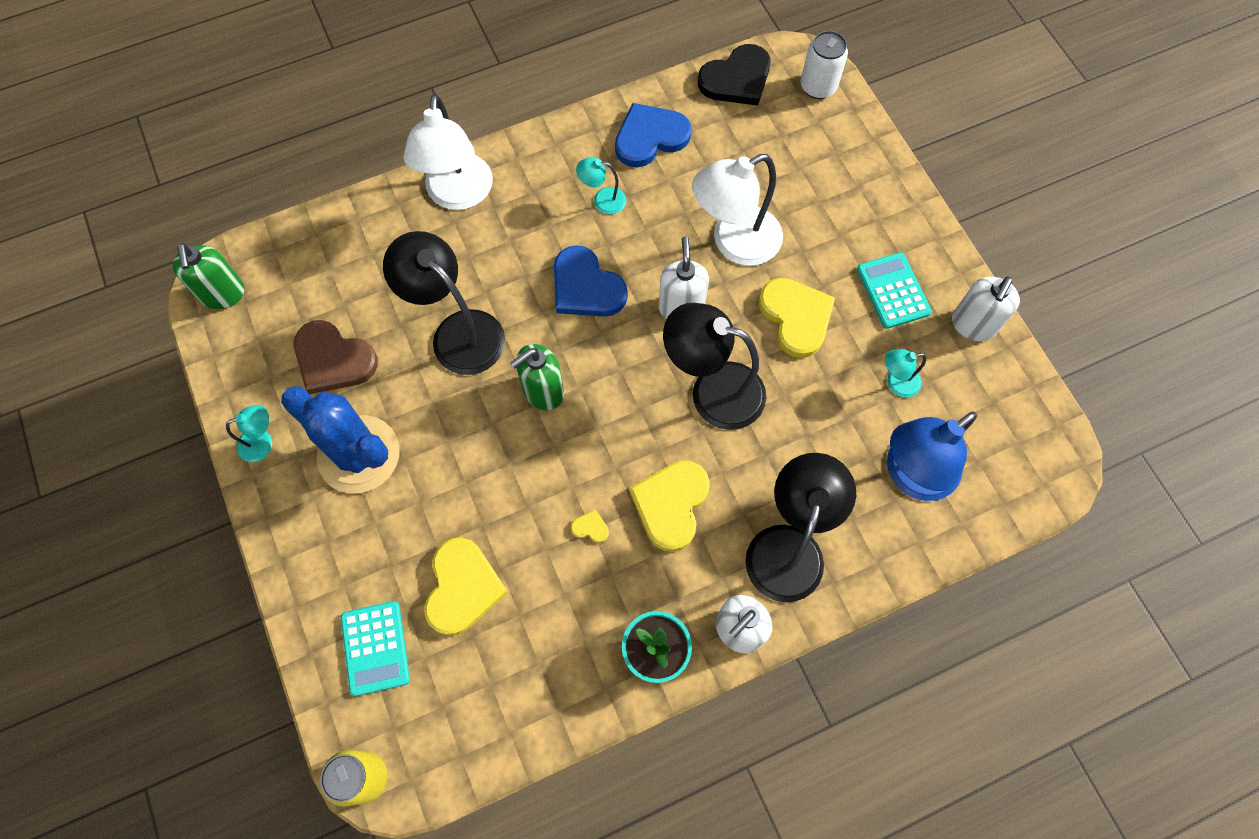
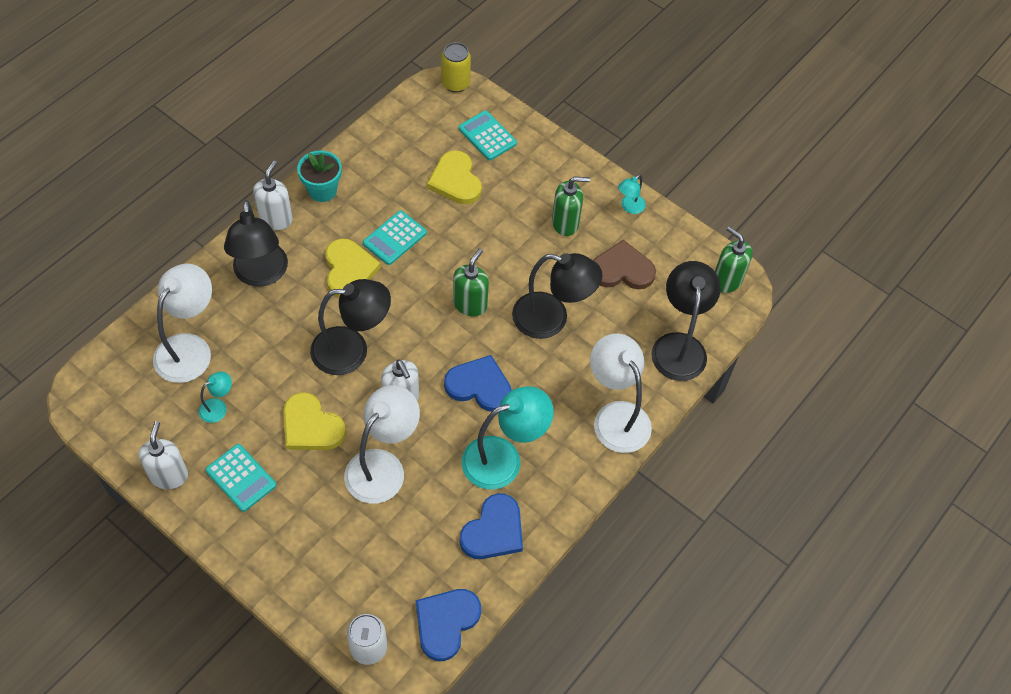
camera: 150 degrees right, 10 degrees down
(336, 241) = (679, 346): none -> black lamp
(359, 454) = (565, 223): blue cactus -> green soap dispenser
(590, 527) = (394, 238): yellow heart -> turquoise calculator
(602, 200) = (503, 458): turquoise lamp -> turquoise lamp, size x2.11
(736, 79) = (446, 623): black heart -> blue heart
(911, 475) = (189, 348): blue lamp -> white lamp

